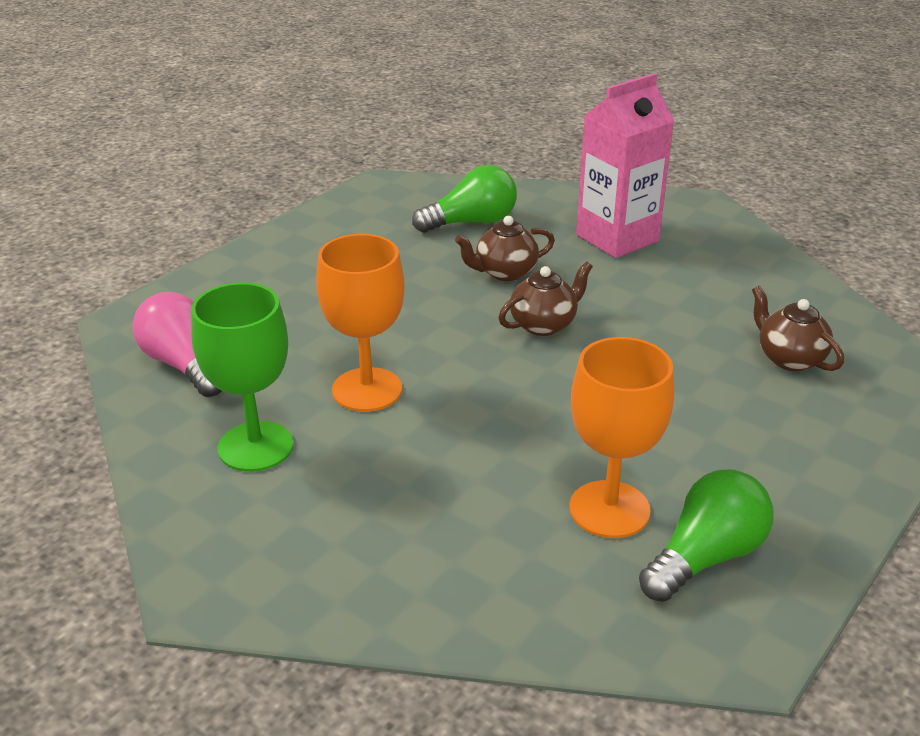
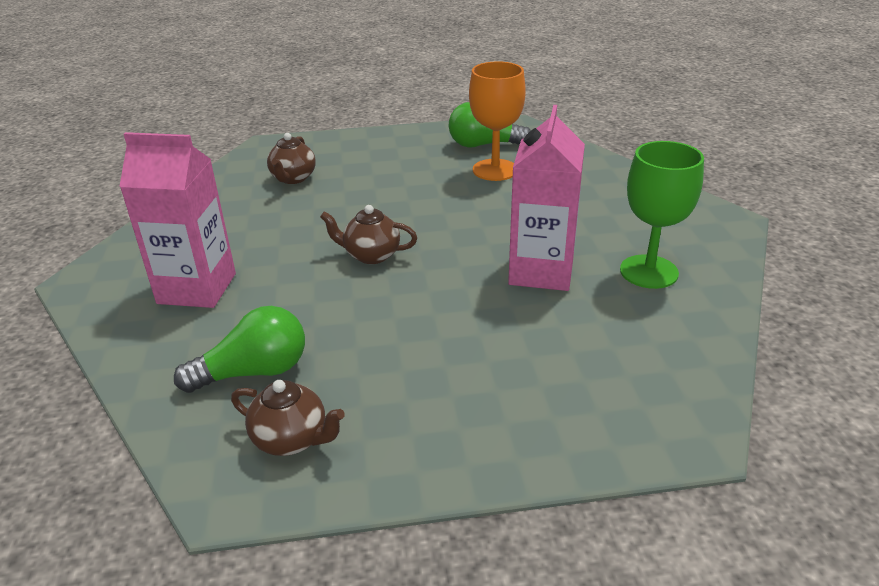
camera: 135 degrees left, 0 degrees up
(184, 365) = (661, 357): pink light bulb -> none
(367, 390) = (541, 271): orange goblet -> pink carton
(471, 222) = (254, 372): green light bulb -> green light bulb turned 135 degrees clockwise
(505, 272) = (322, 305): brown teapot -> brown teapot (291, 439)

